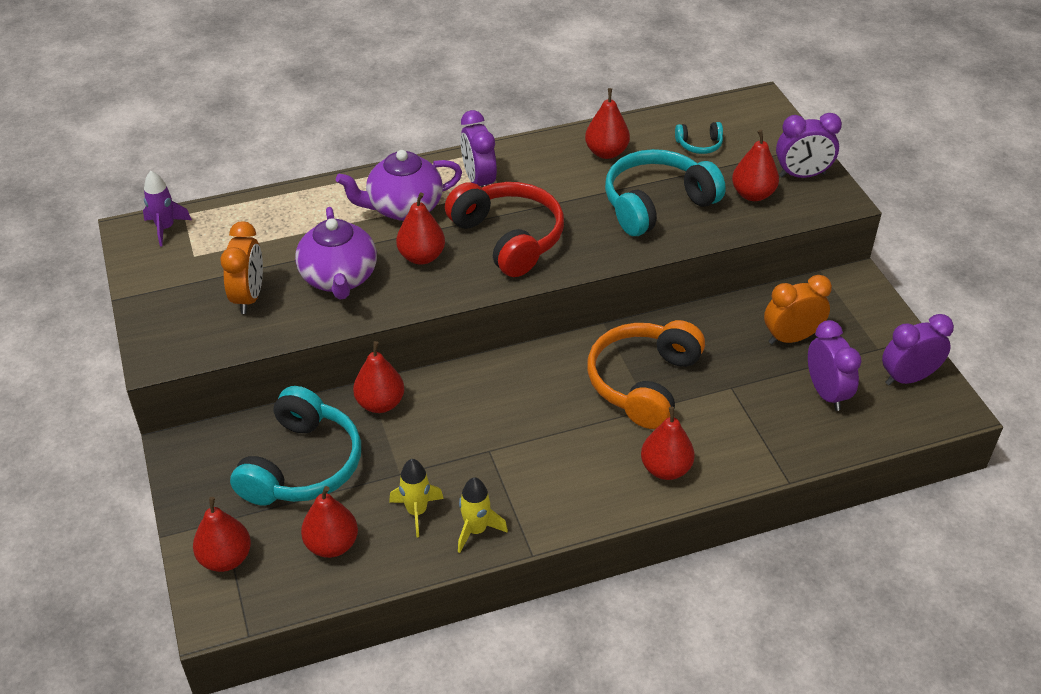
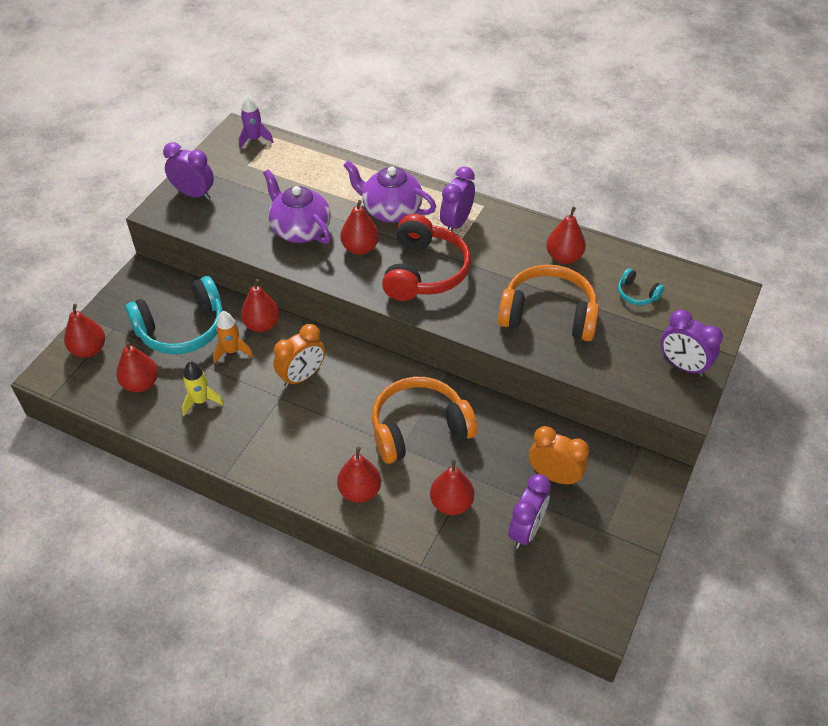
camera: 45 degrees right, 5 degrees up
(249, 297) = (242, 208): orange clock -> orange clock (302, 376)
(339, 278) = (300, 229): purple teapot -> purple teapot turned 105 degrees clockwise
(384, 447) = (232, 351): none -> orange rocket
(476, 530) = (215, 437): yellow rocket -> none
(657, 204) = (548, 314): turquoise headphones -> orange headphones
(753, 194) = (625, 354): red pear -> red pear (451, 503)
(908, 378) = (598, 568): purple clock -> purple clock (194, 194)

